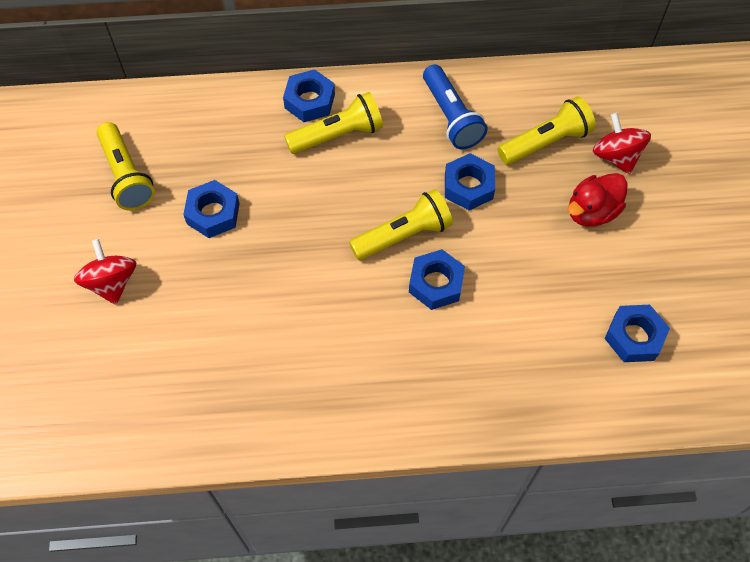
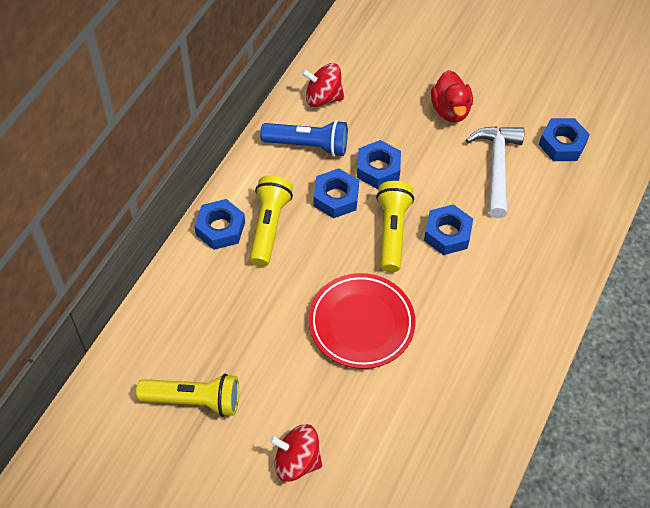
camera: 60 degrees left, 5 degrees down
(213, 213) = (281, 352): blue nut -> blue nut (336, 197)
(283, 261) = (361, 323): none -> red plate
(545, 142) = (373, 102): yellow flashlight -> none
(553, 288) = (496, 167): none -> white hammer
(616, 156) = (415, 70): red spinning top -> red spinning top (323, 98)

